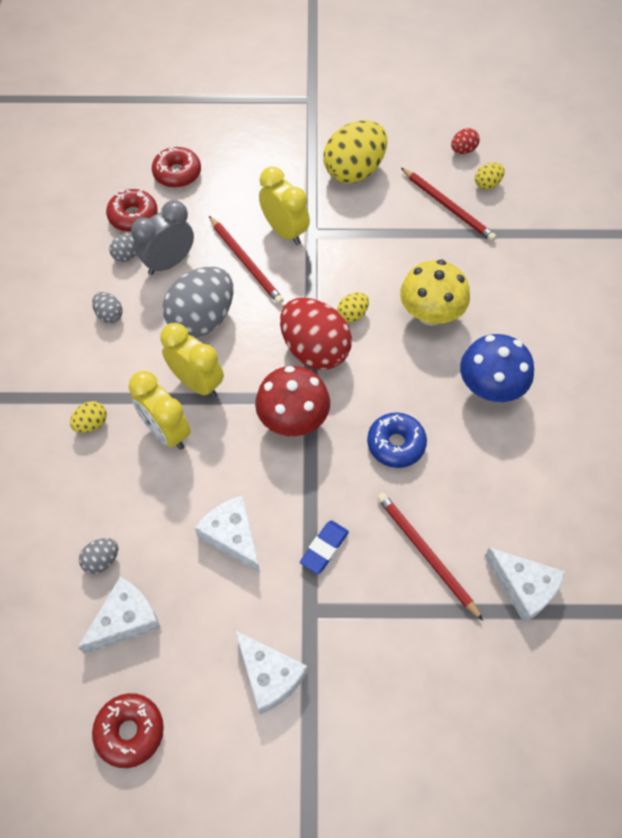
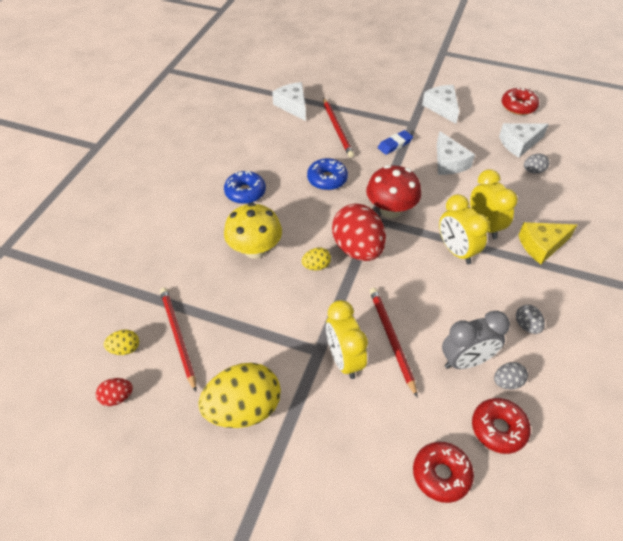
camera: 160 degrees left, 10 degrees down
(91, 424) = (541, 245): yellow egg -> yellow cheese
(202, 319) = (443, 298): grey egg -> none
(490, 387) = (245, 192): blue mushroom -> blue donut

